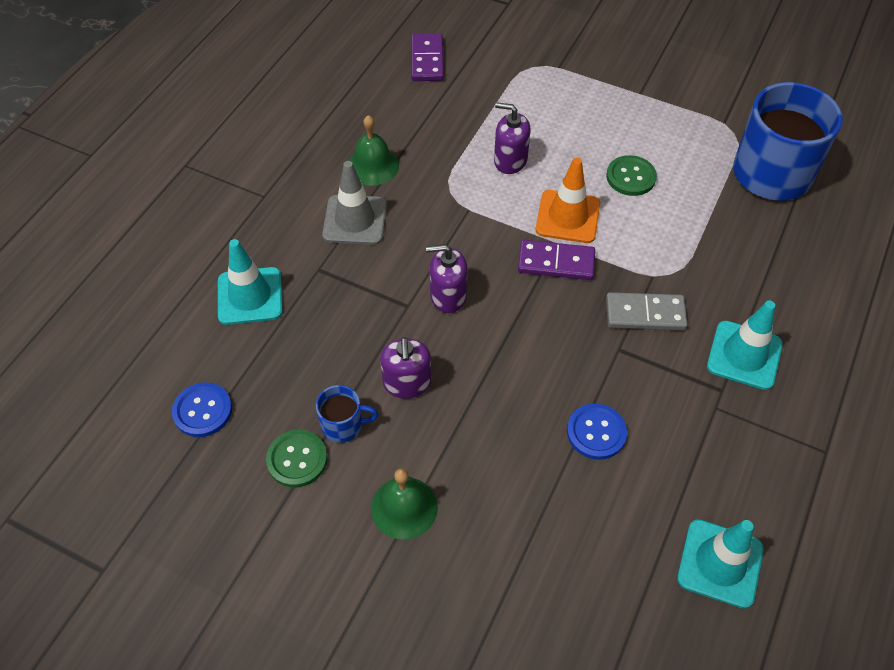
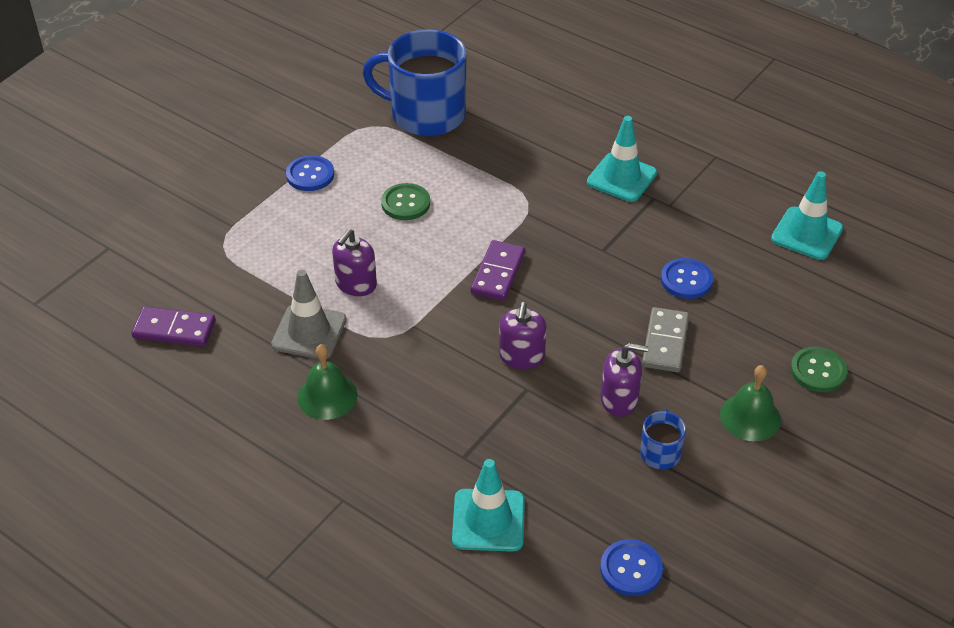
camera: 80 degrees left, 10 degrees down
(297, 459) = (695, 492): green button -> green button (818, 371)
(355, 220) = (403, 419): grey traffic cone -> grey traffic cone (309, 332)
(567, 217) = (443, 255): orange traffic cone -> none
(644, 103) = (310, 175): none -> blue button
(645, 314) = (569, 226): grey domino -> grey domino (665, 342)

